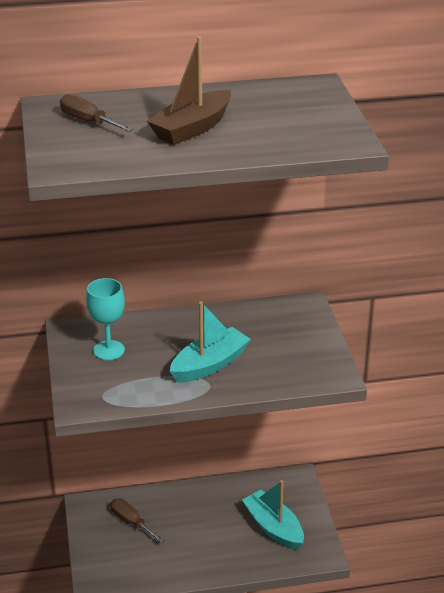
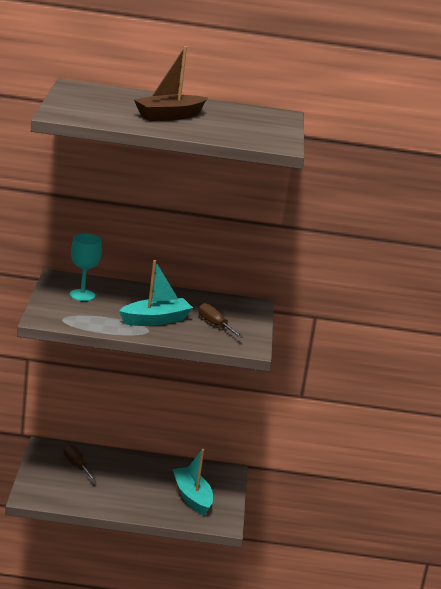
camera: 10 degrees right, 10 degrees down
(88, 121) = (97, 98): brown screwdriver -> brown screwdriver (215, 325)

